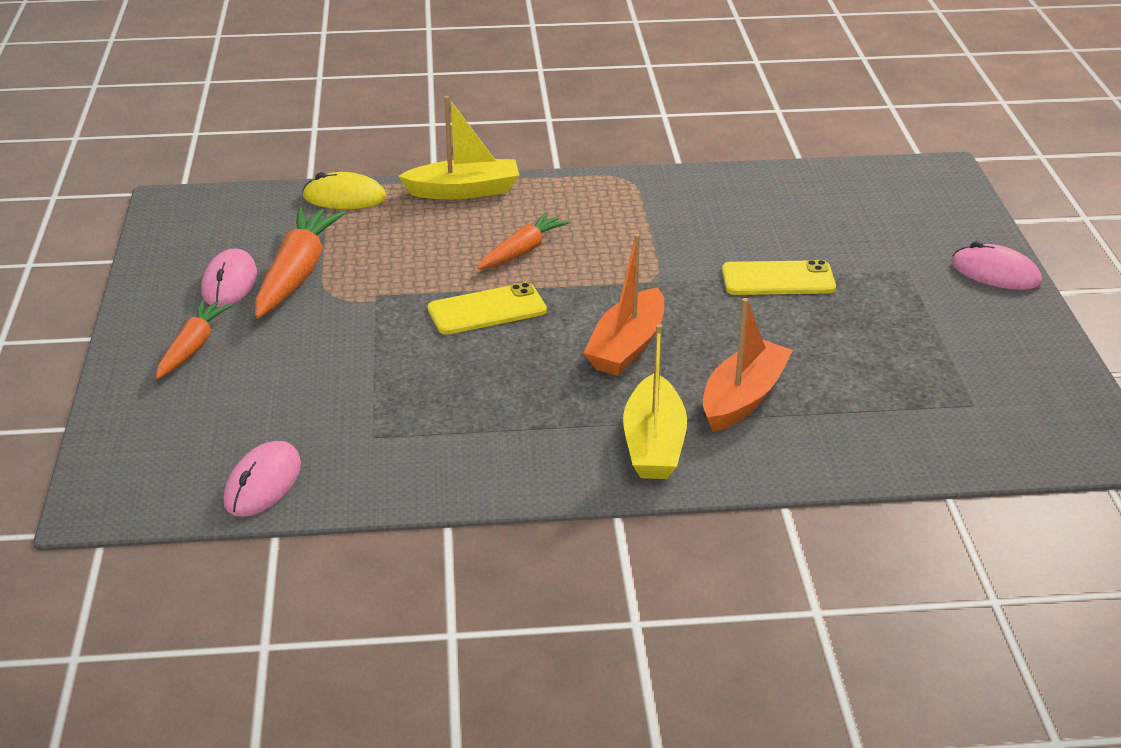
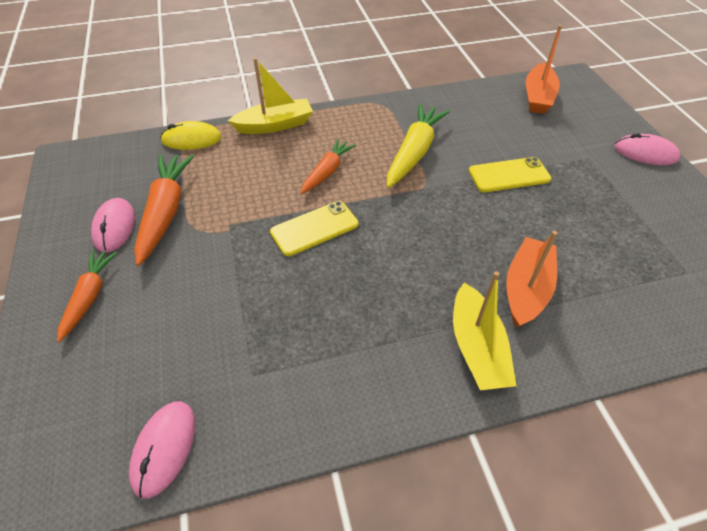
camera: 10 degrees left, 15 degrees up
(627, 346) = (426, 249): orange boat -> orange boat (538, 97)
(653, 241) = (414, 152): none -> yellow carrot

